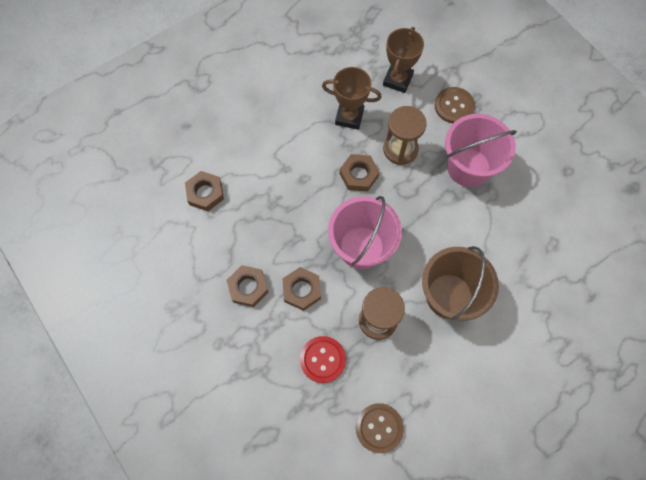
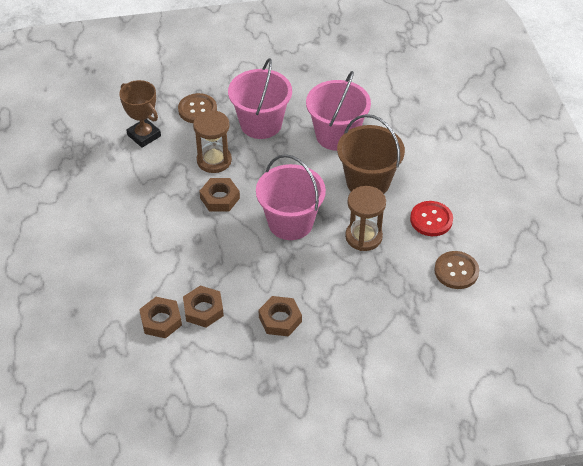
camera: 65 degrees left, 20 degrees down
(301, 290) = (306, 280): brown nut -> brown nut (203, 310)
(322, 359) = (378, 288): red button -> red button (431, 220)
(349, 117) = (156, 183): brown trophy -> none
(494, 241) = (336, 135): none -> pink bucket

